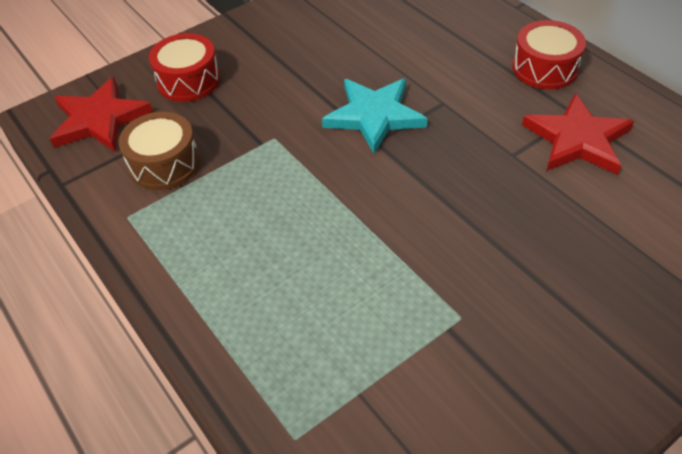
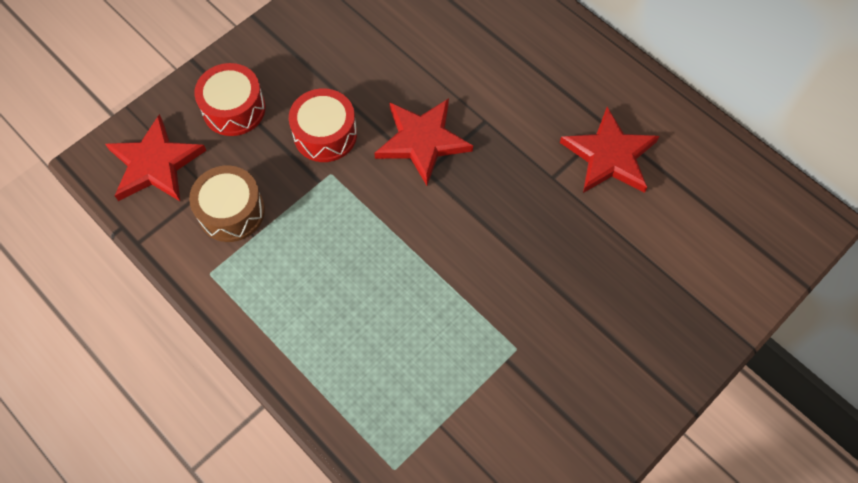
camera: 10 degrees left, 15 degrees up
(374, 116) = (422, 141): turquoise star -> red star
(545, 68) = (579, 72): red drum -> red drum (325, 134)

